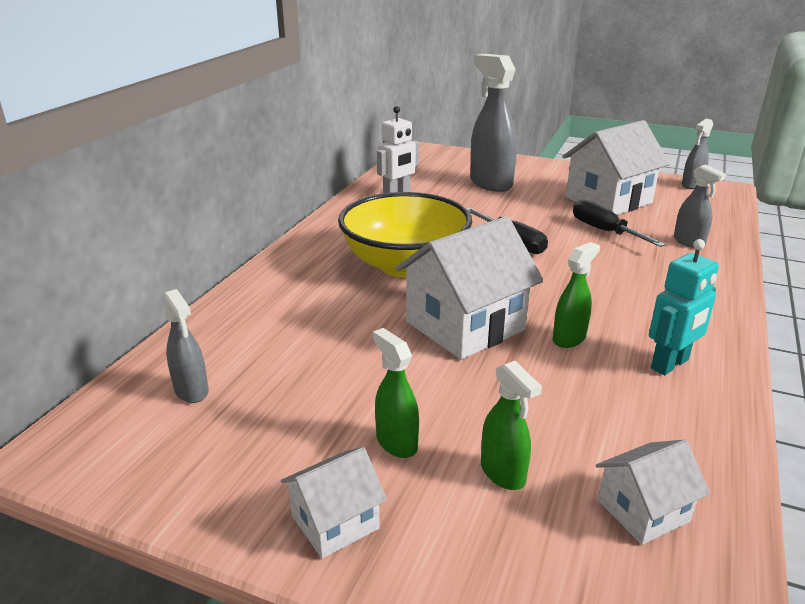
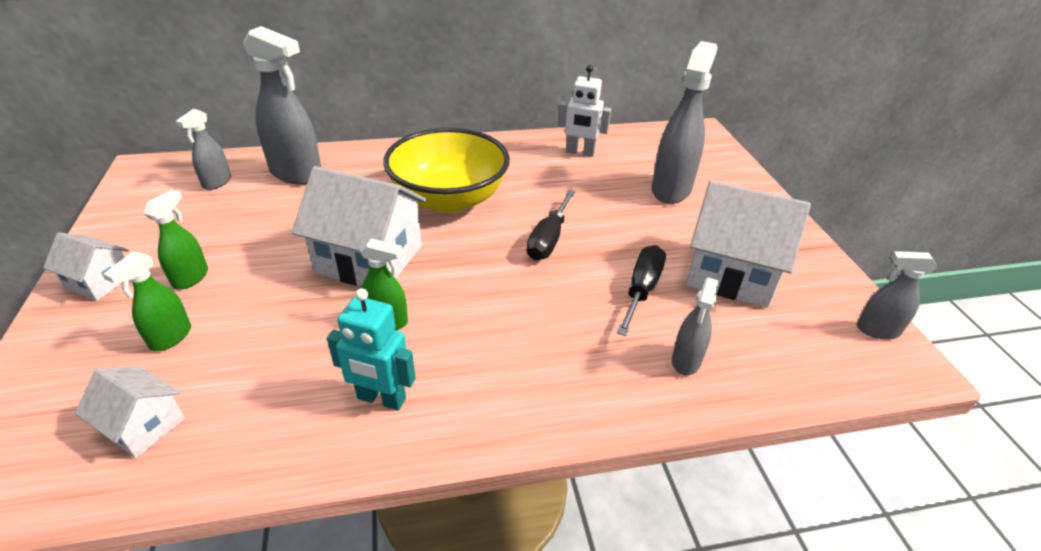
camera: 55 degrees right, 10 degrees up
(247, 332) = (296, 174): none -> grey spray bottle

